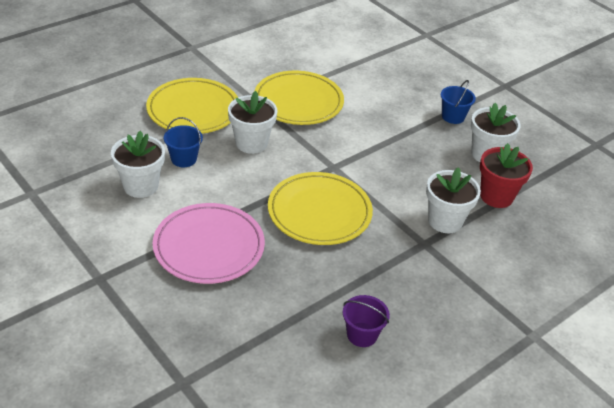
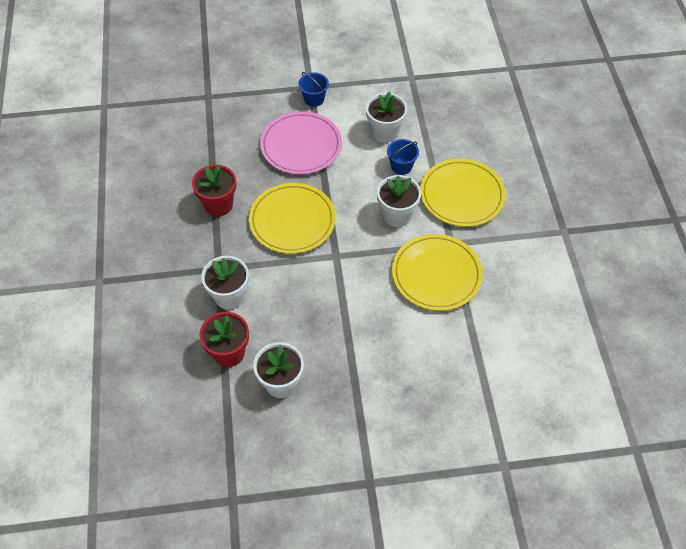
camera: 125 degrees right, 15 degrees up
(349, 281) = (218, 205): none -> red flower pot
(362, 334) = (174, 189): purple bucket -> none
(453, 116) = (348, 391): blue bucket -> blue bucket (314, 99)

